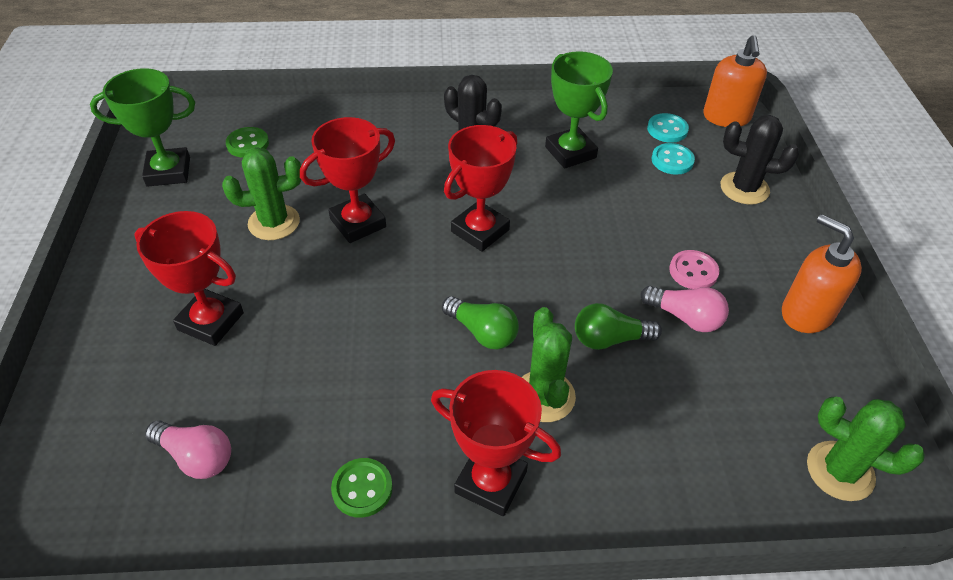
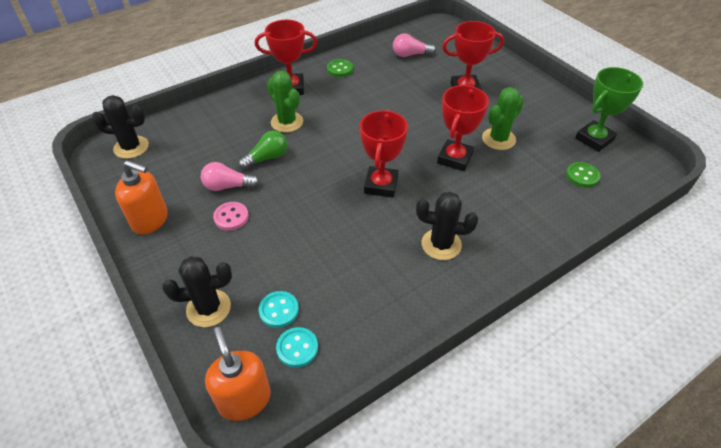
camera: 150 degrees right, 0 degrees up
(482, 332) = (336, 135): green light bulb -> none
(570, 152) = (365, 277): green trophy -> none
(840, 471) = (131, 147): green cactus -> black cactus

